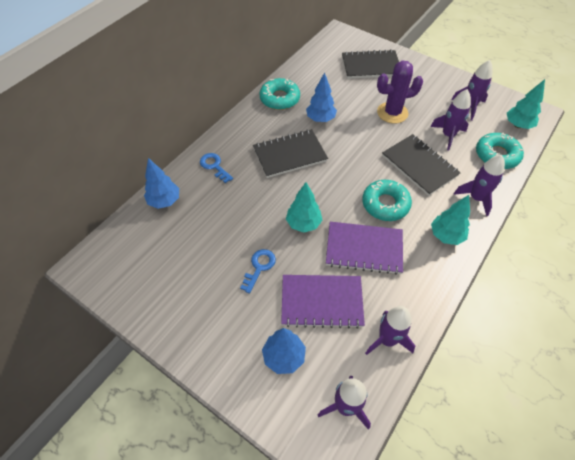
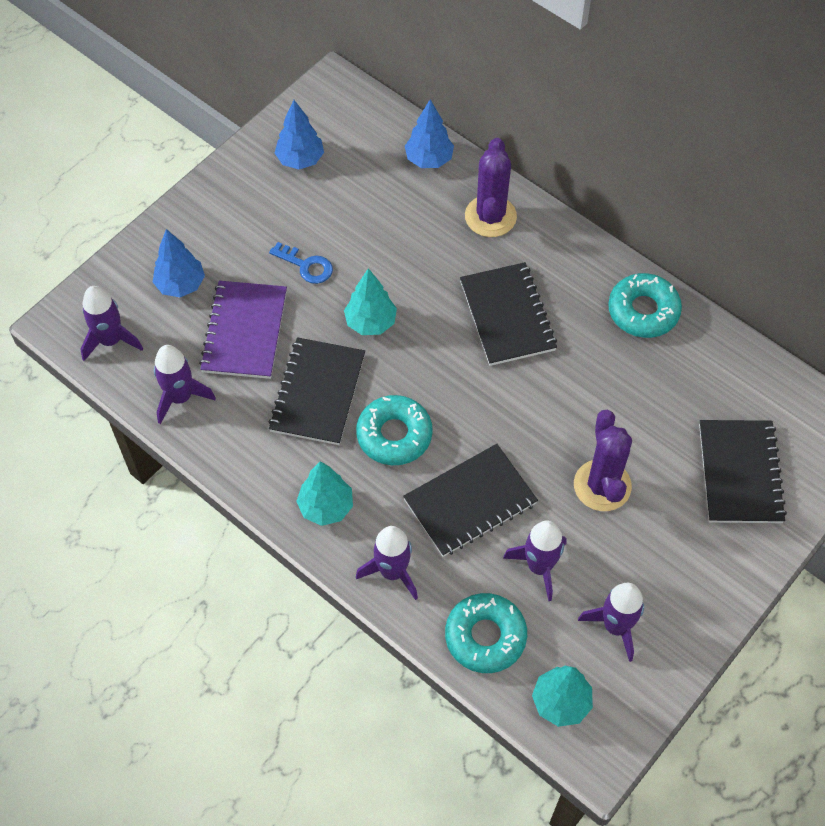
camera: 95 degrees right, 5 degrees up
(214, 166) = (490, 216): blue key -> purple cactus
(320, 119) = (589, 368): blue tree -> blue tree (300, 160)
(364, 249) = (318, 393): purple notebook -> black notebook

